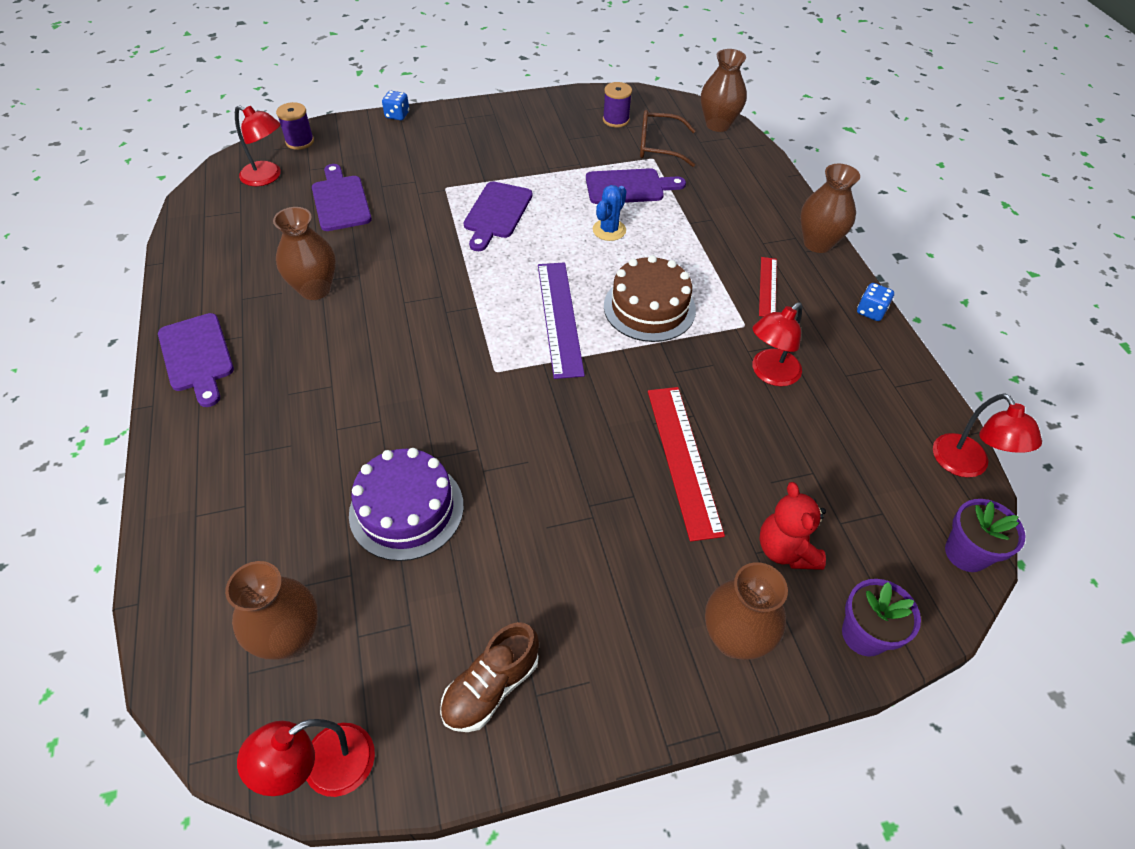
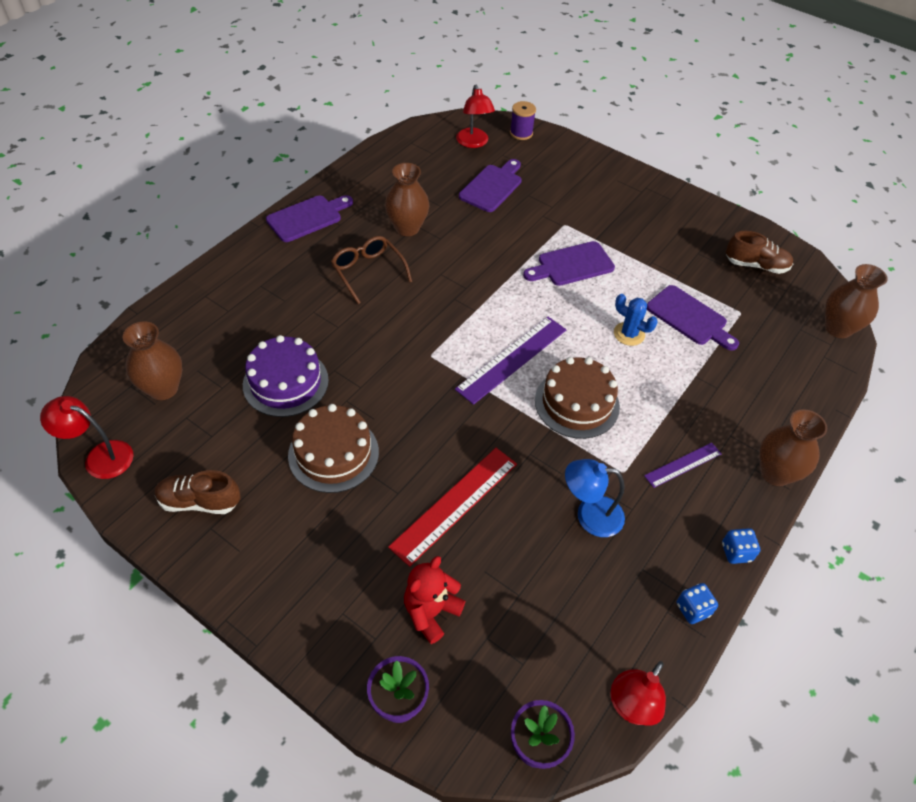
camera: 50 degrees right, 0 degrees up
(197, 356) = (307, 217): purple cutting board -> purple cutting board turned 150 degrees counterclockwise
(397, 115) = (603, 156): blue dice -> blue dice (692, 609)
(540, 521) = (333, 453): none -> brown cake
(609, 230) = (629, 334): blue cactus -> blue cactus turned 45 degrees clockwise
(616, 120) = (755, 265): purple spool -> brown shoe
(659, 146) = (759, 308): brown glasses -> brown glasses (368, 272)
(734, 638) = (332, 617): brown vase -> none
(768, 287) = (683, 465): red ruler -> purple ruler
(769, 374) = (589, 515): red lamp -> blue lamp

